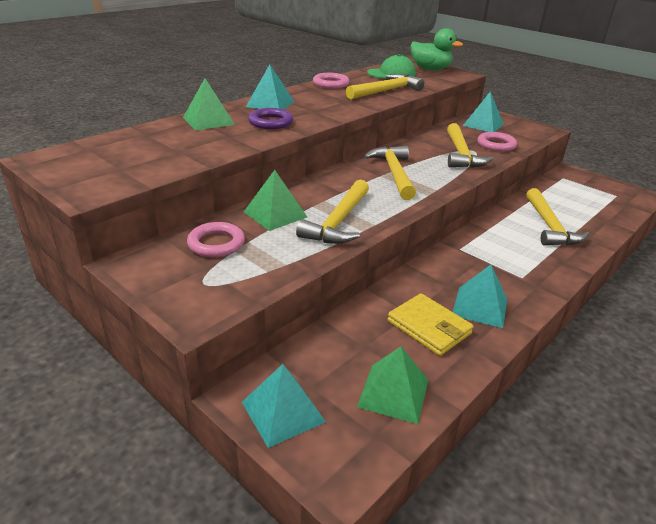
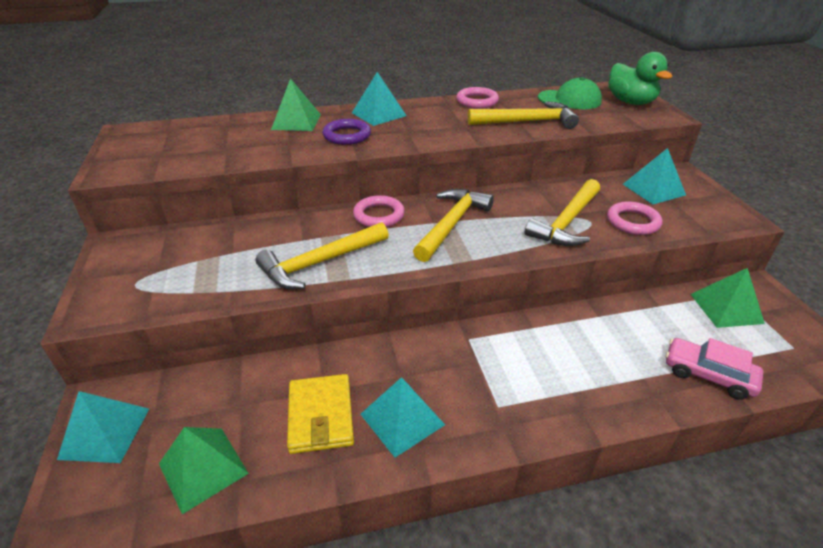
camera: 35 degrees right, 5 degrees up
(216, 243) = (193, 248): pink ring -> pink ring (379, 215)
(275, 214) = (277, 234): green pyramid -> green pyramid (726, 308)
(549, 226) = (623, 354): yellow hammer -> none
(598, 221) = (708, 375): none -> pink car

